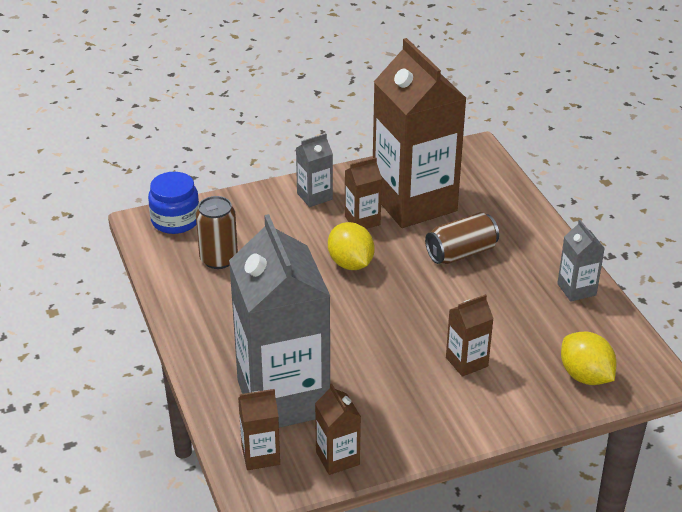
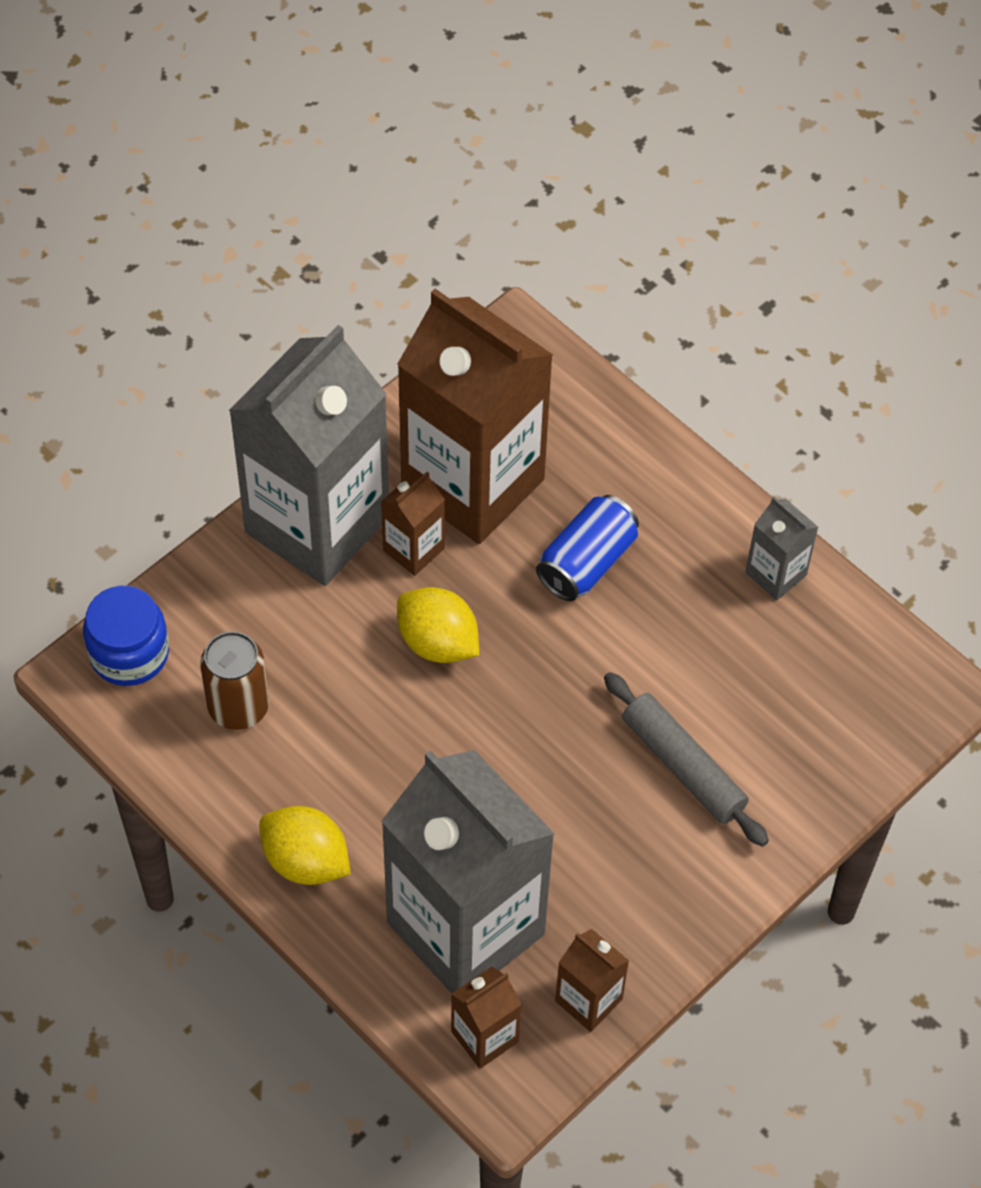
camera: 25 degrees left, 20 degrees up
(314, 196) = (317, 525): grey carton -> grey carton, size x2.37
(461, 253) = (586, 562): brown can -> blue can
(466, 362) = (683, 766): brown carton -> grey rolling pin
(585, 376) = (849, 730): yellow lemon -> yellow lemon (306, 861)

